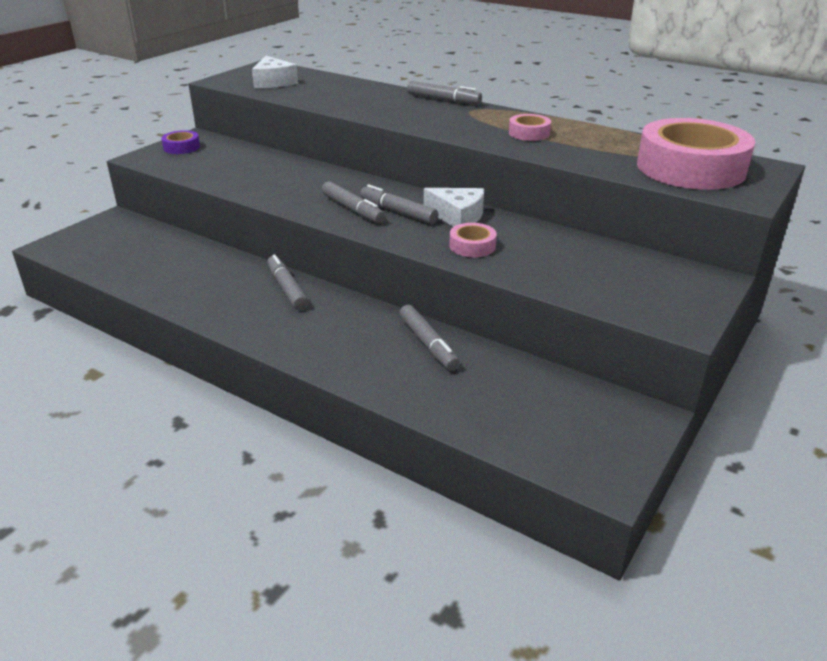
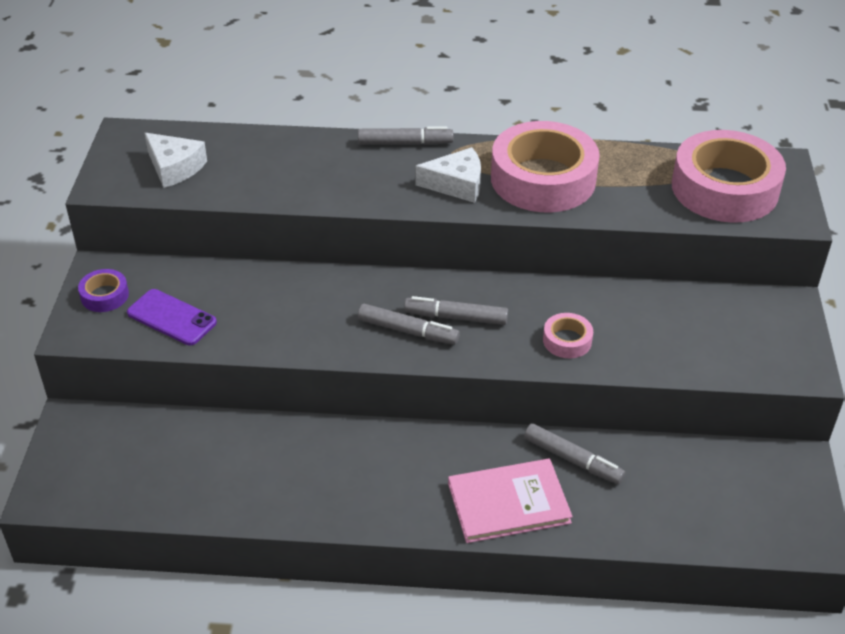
camera: 30 degrees left, 10 degrees up
(206, 165) = (172, 317): none -> purple phone
(287, 289) = (379, 446): grey marker -> none
(344, 352) = (508, 503): none -> pink book
(458, 216) = (518, 302): white cheese -> white cheese (456, 184)
(529, 133) = (543, 179): pink tape -> pink tape, size x2.30

